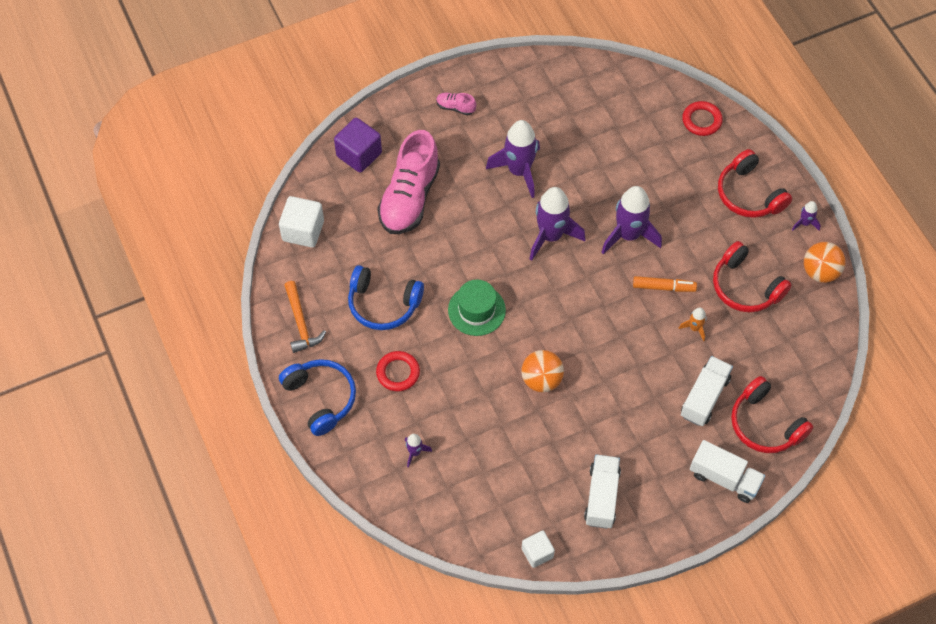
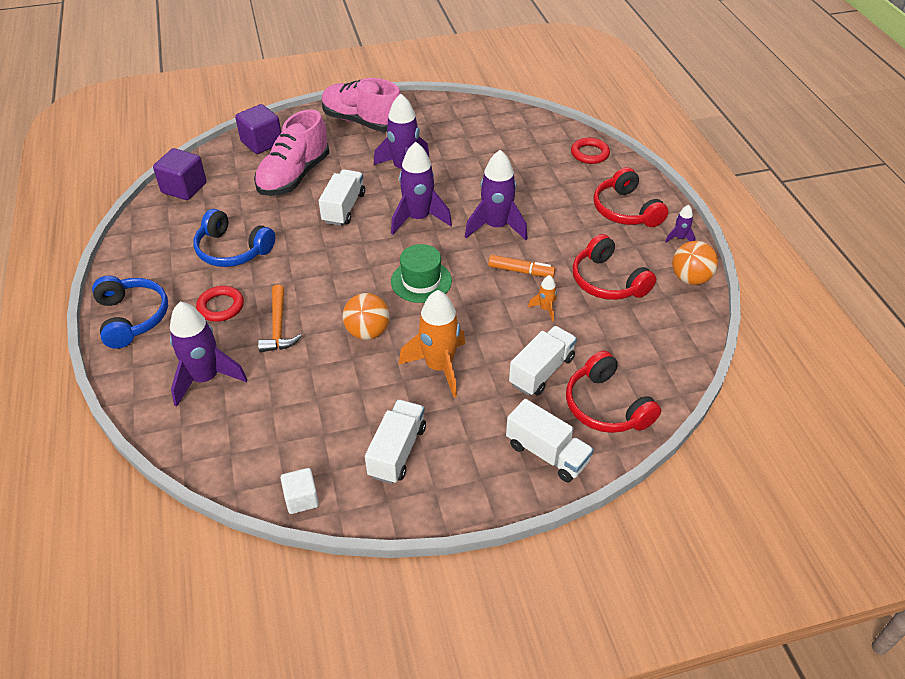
camera: 10 degrees right, 15 degrees down
(301, 322) = (145, 254): orange hammer -> orange hammer (278, 326)
(303, 231) = (184, 188): white cube -> purple cube
(415, 452) = (206, 378): purple rocket -> purple rocket, size x2.17
(455, 107) = (362, 122): pink shoe -> pink shoe, size x2.41
(473, 233) = (343, 208): none -> white truck
(476, 310) = (323, 266): green hat -> green hat (421, 281)
(615, 407) = (439, 367): none -> orange rocket

